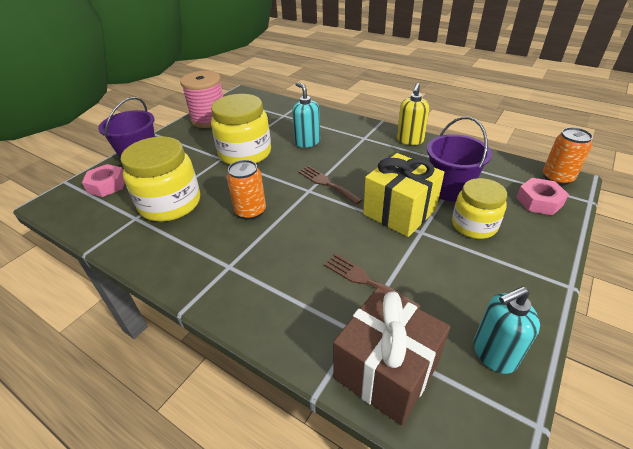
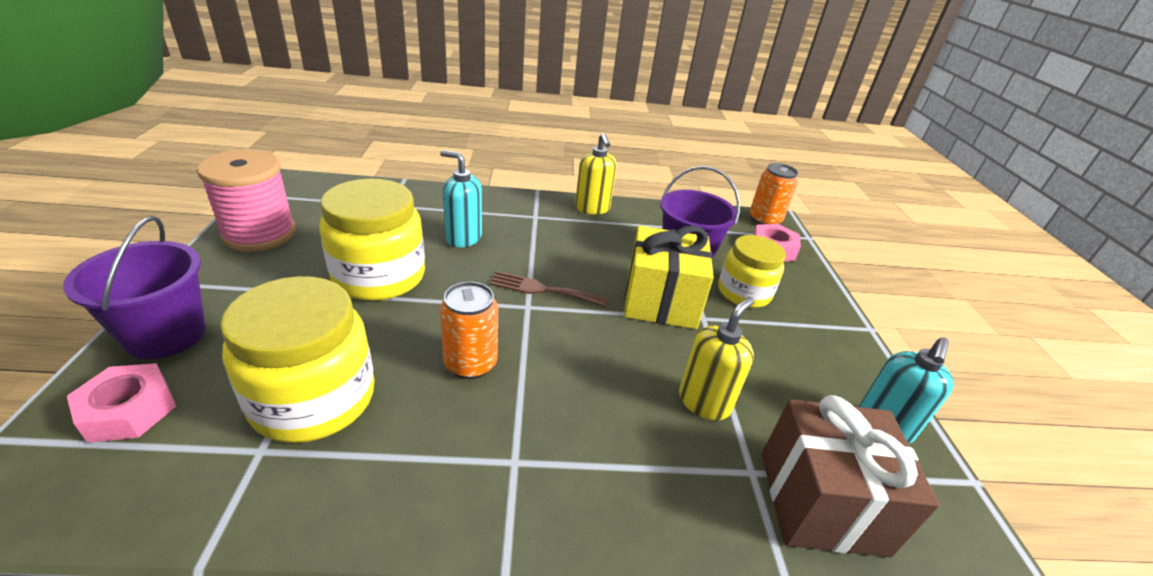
camera: 40 degrees left, 5 degrees down
(366, 281) = (704, 402): brown fork -> yellow soap dispenser

